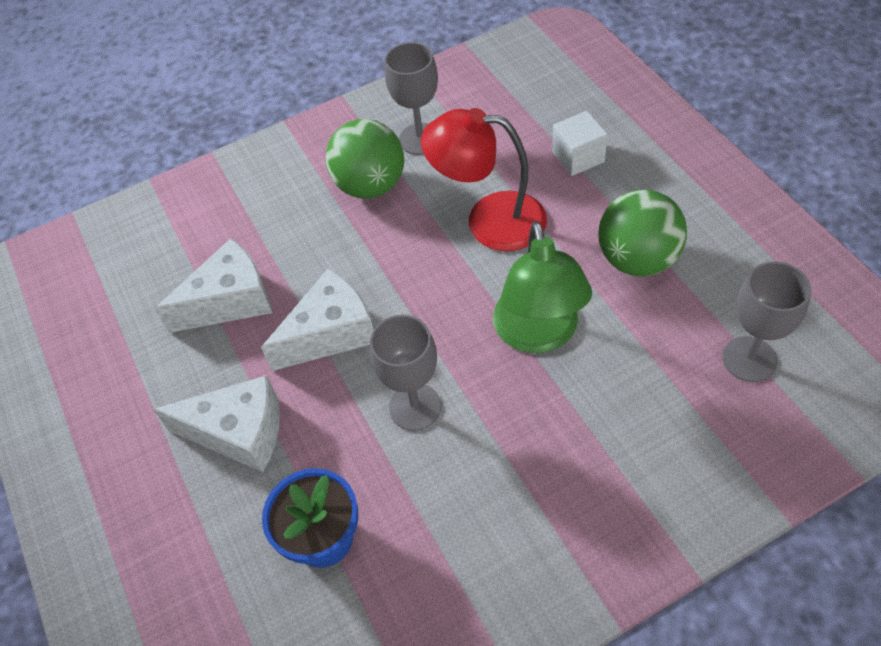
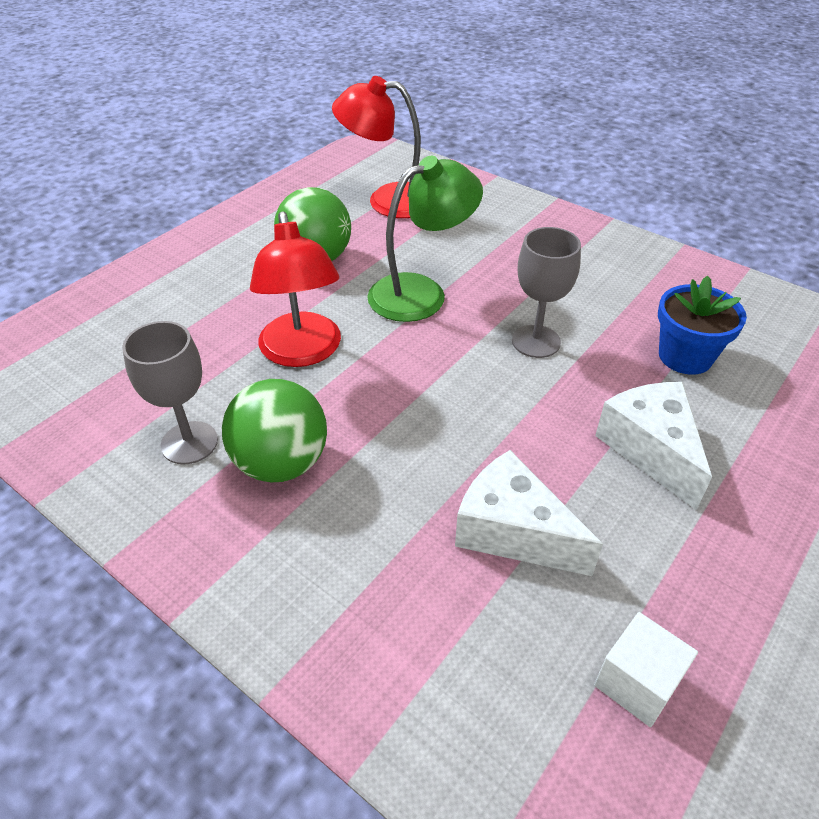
camera: 120 degrees left, 10 degrees down
(330, 333) = (499, 423): white cheese -> none
(578, 157) = (197, 314): white cube -> white cube (637, 682)
(749, 359) = (387, 200): grey goblet -> red lamp

